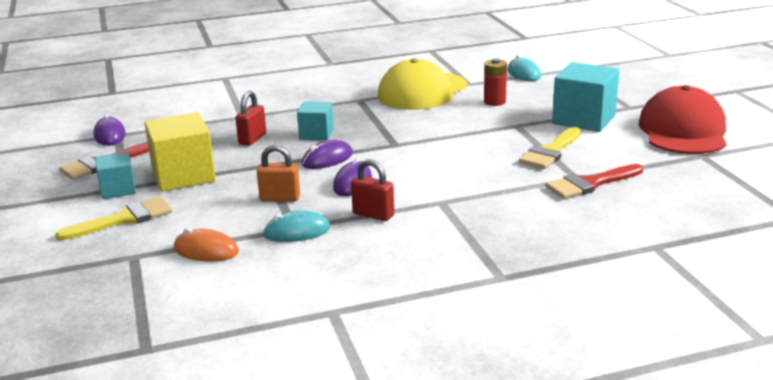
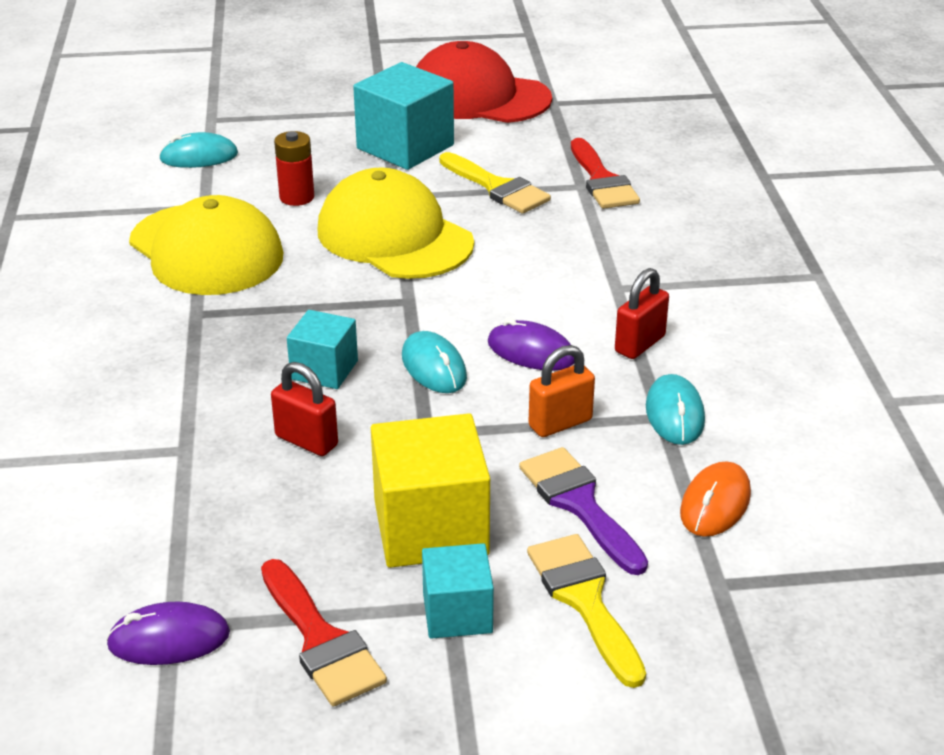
camera: 80 degrees left, 10 degrees up
(204, 211) = (579, 504): none -> purple brush
(280, 198) = (560, 423): orange padlock -> orange padlock turned 45 degrees clockwise
(327, 159) = (434, 367): purple mouse -> turquoise mouse
(465, 131) = (394, 236): none -> yellow cap

